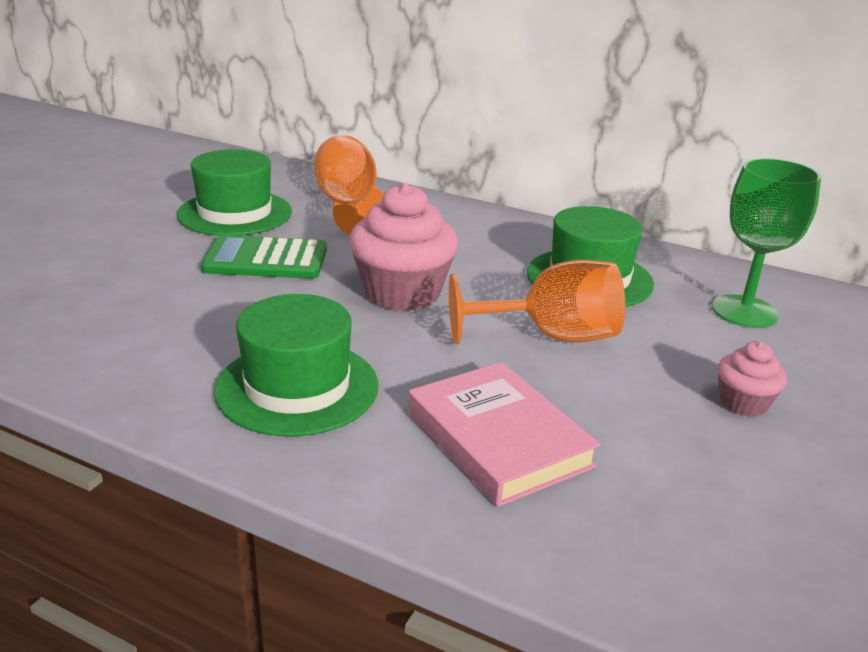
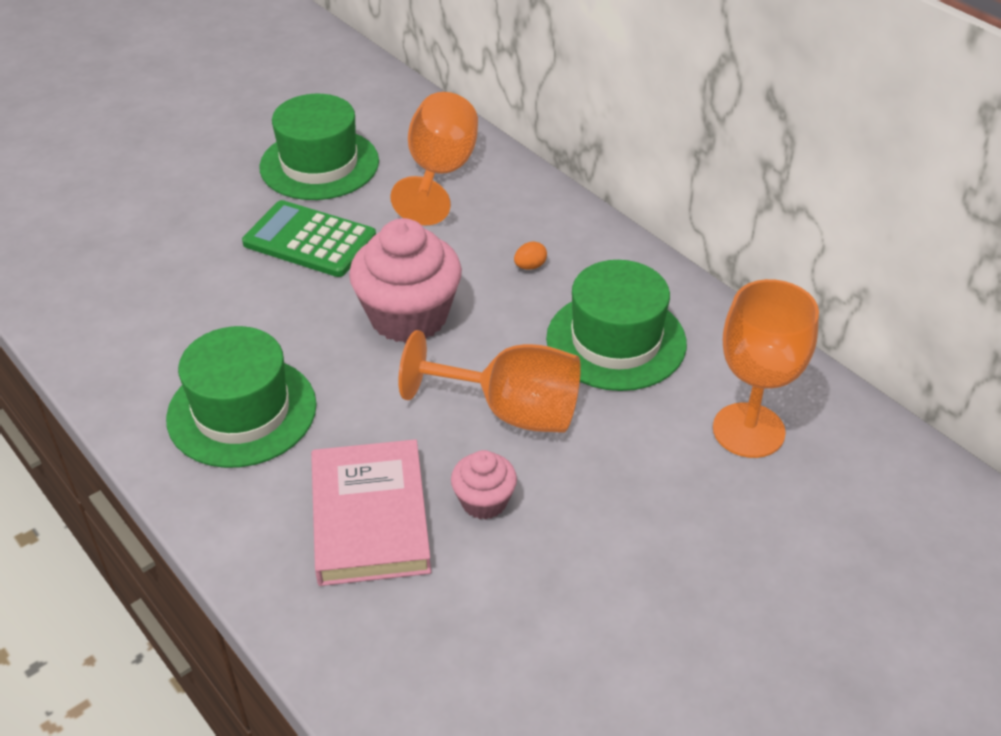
camera: 25 degrees right, 15 degrees up
(476, 247) = (530, 266): none -> orange egg
(743, 403) = (633, 546): pink cupcake -> pink cupcake (484, 501)
(744, 311) = (748, 430): green goblet -> orange goblet

